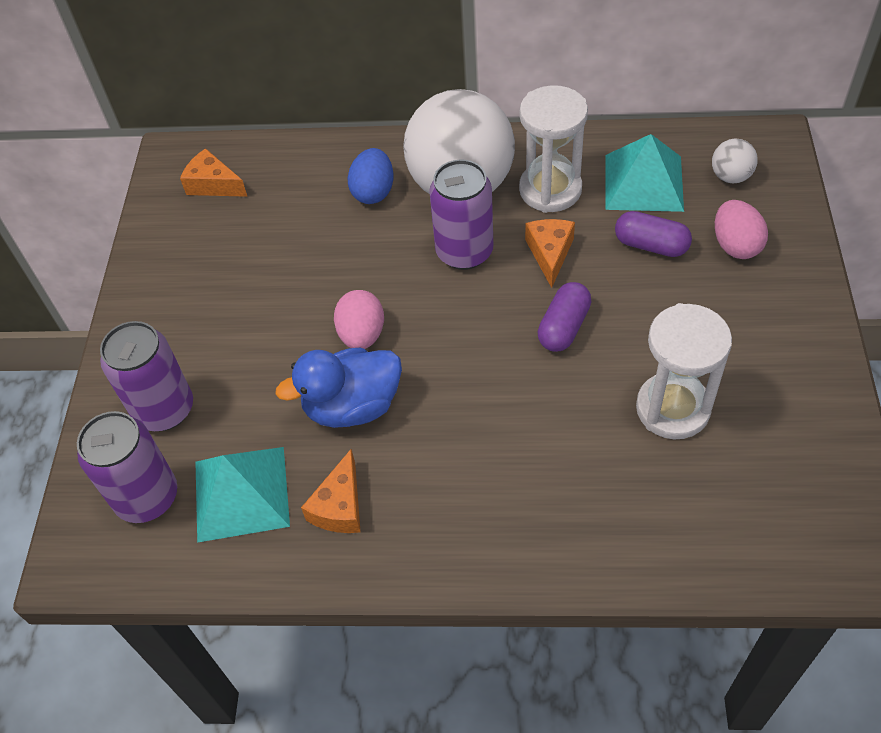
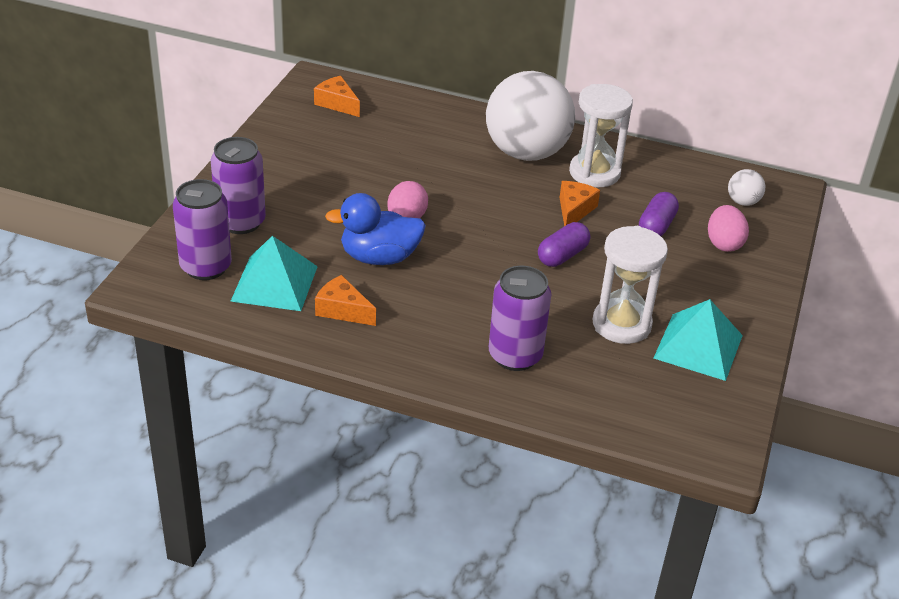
camera: 10 degrees right, 15 degrees down
(340, 506) = (342, 310): orange cheese -> orange cheese turned 90 degrees clockwise
(373, 192) = (456, 139): blue egg -> none
(464, 252) = (508, 192): purple can -> purple can (515, 356)
(643, 182) = (671, 187): turquoise pyramid -> turquoise pyramid (698, 346)
(651, 245) = (656, 226): purple capsule -> purple capsule turned 75 degrees clockwise

